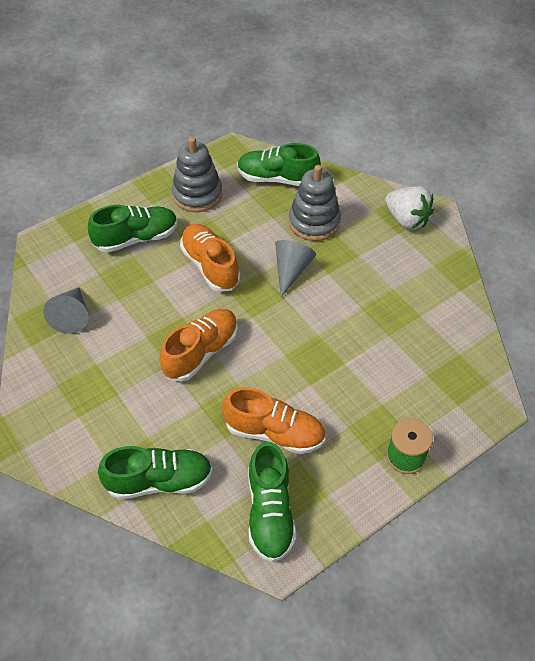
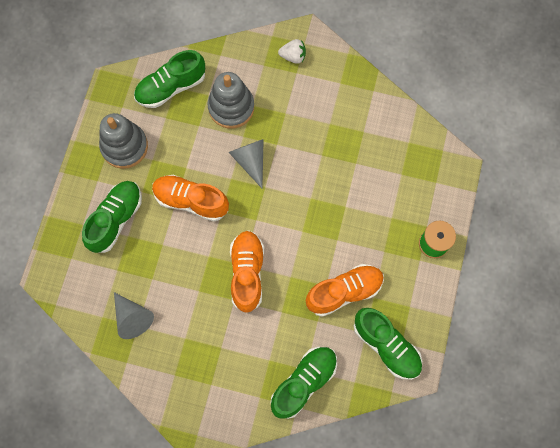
camera: 40 degrees left, 20 degrees up
(406, 220) = (293, 56): white strawberry -> white strawberry, size x0.62

